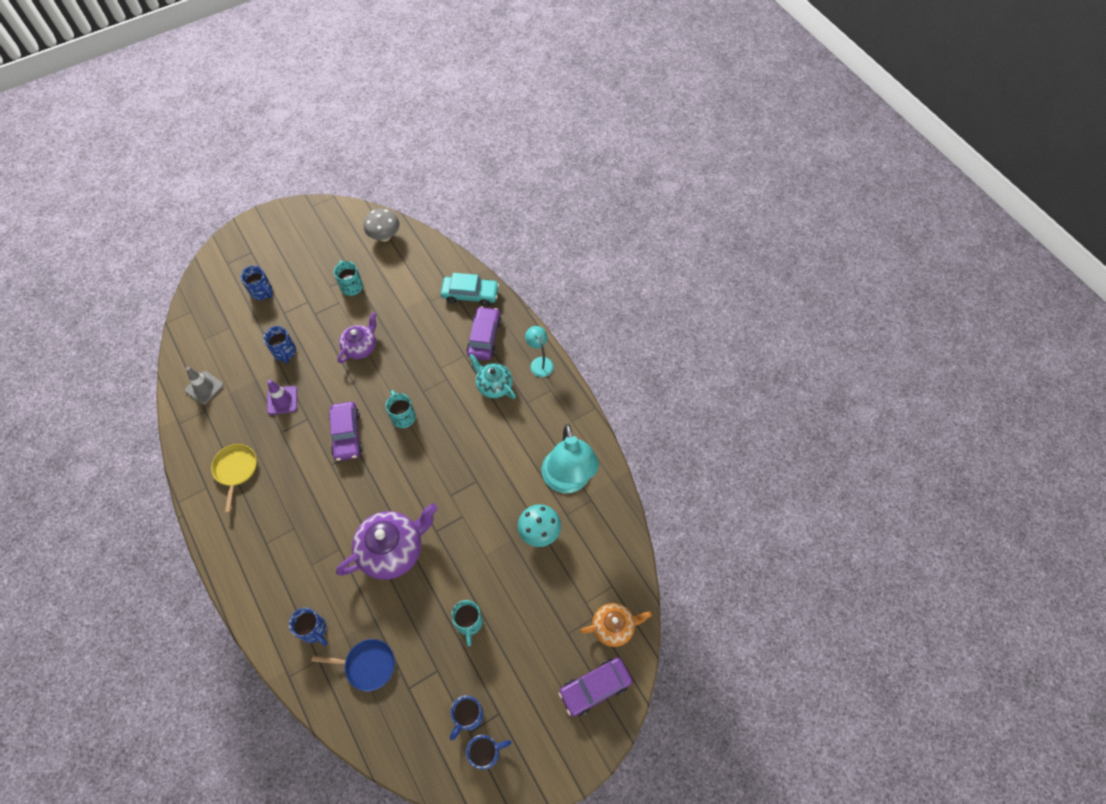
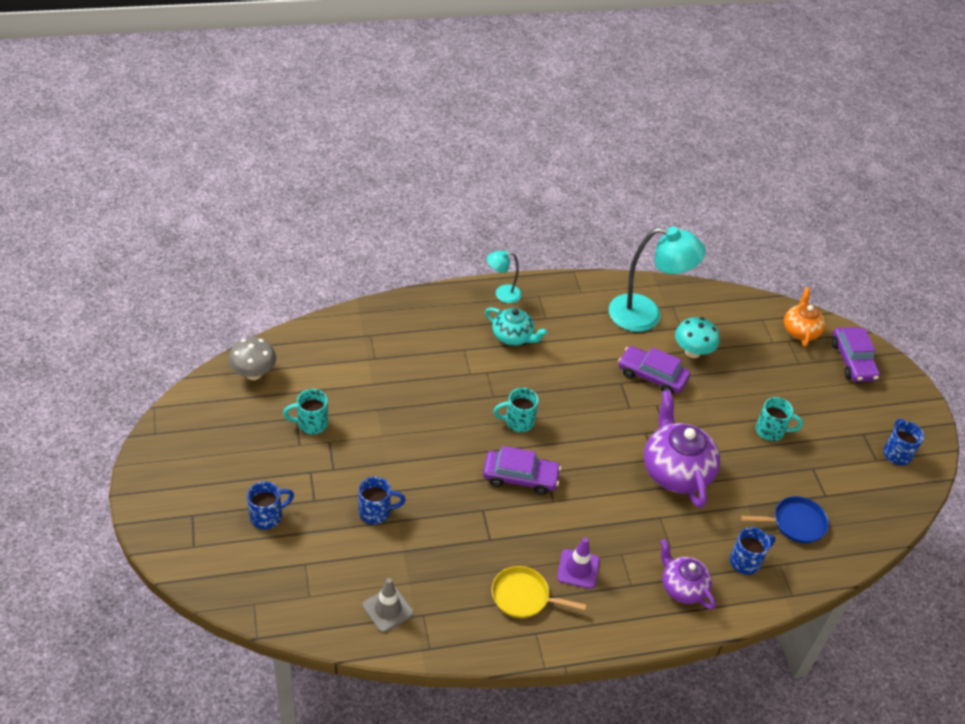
camera: 75 degrees left, 15 degrees down
(282, 400) = (445, 529): purple traffic cone -> purple traffic cone (578, 569)
(361, 347) = (406, 436): purple teapot -> purple teapot (682, 587)
(367, 665) = (795, 523): blue pan -> blue pan turned 60 degrees clockwise
(468, 716) = (861, 457): blue mug -> none
(470, 294) = (385, 322): turquoise car -> none
(484, 338) = (449, 327): purple car -> purple car (652, 376)
(493, 385) = (513, 337): turquoise teapot -> turquoise teapot turned 120 degrees counterclockwise

